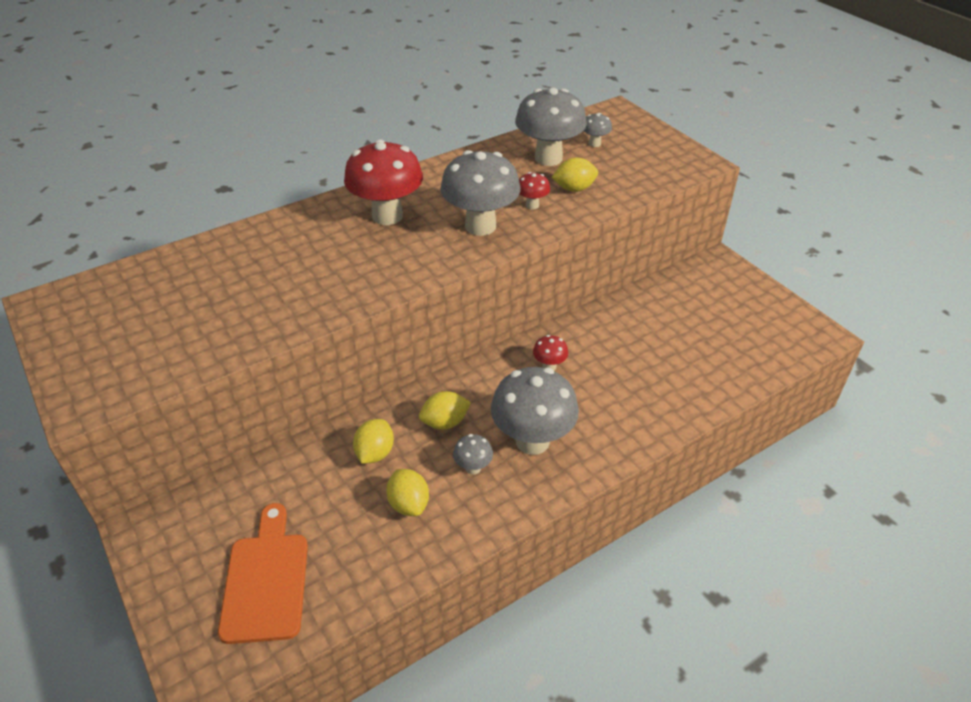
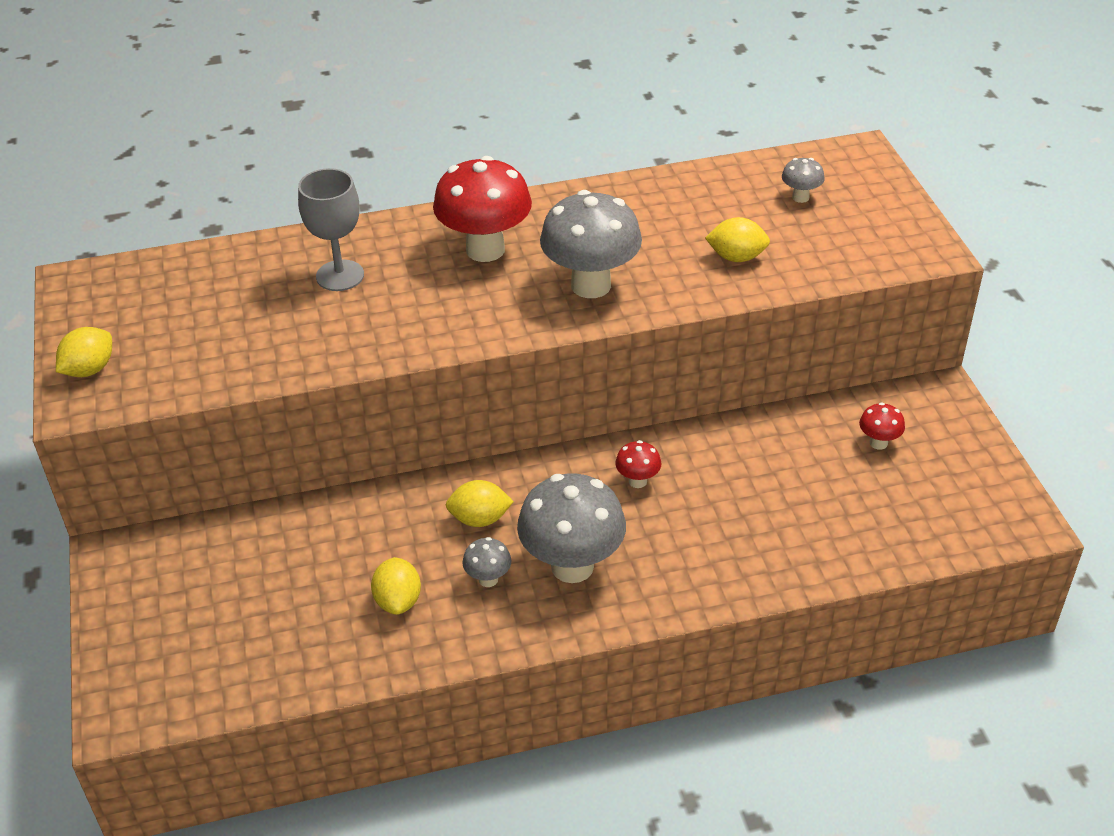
camera: 20 degrees right, 0 degrees up
(266, 580) = (216, 640): orange cutting board -> none
(279, 255) = (340, 276): none -> grey goblet
(375, 453) = (385, 534): yellow lemon -> yellow lemon (89, 369)
(532, 205) = (670, 270): red mushroom -> red mushroom (878, 443)
(548, 158) = (726, 207): grey mushroom -> none

